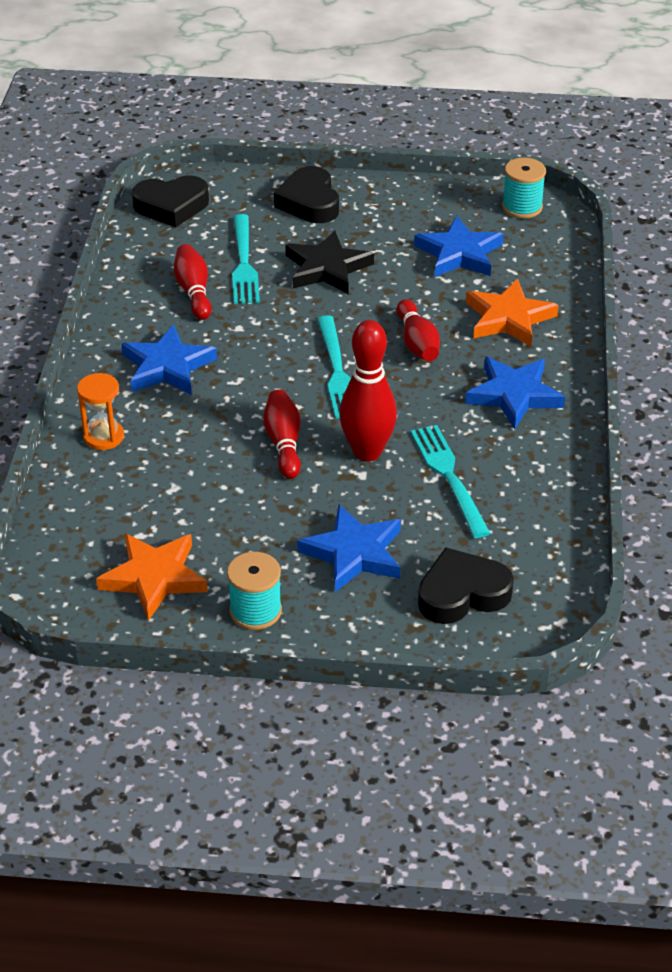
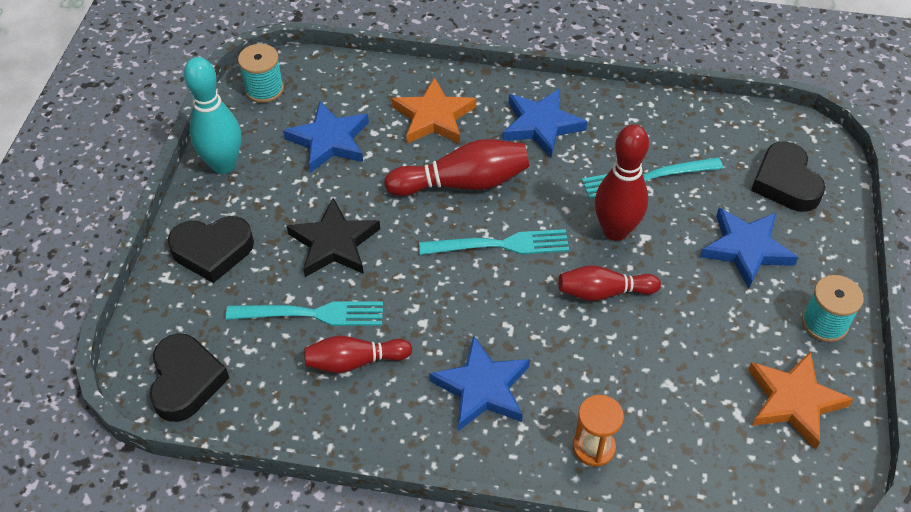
camera: 85 degrees left, 10 degrees up
(414, 195) = (223, 165): none -> turquoise bowling pin
(417, 343) = (462, 183): red bowling pin -> red bowling pin, size x1.51

